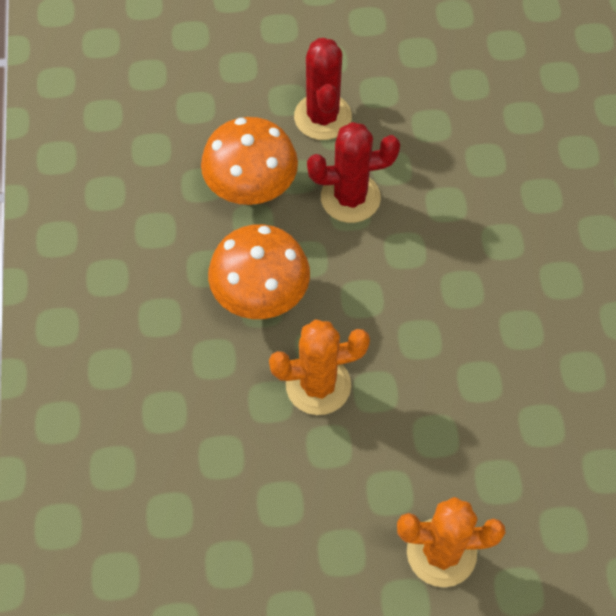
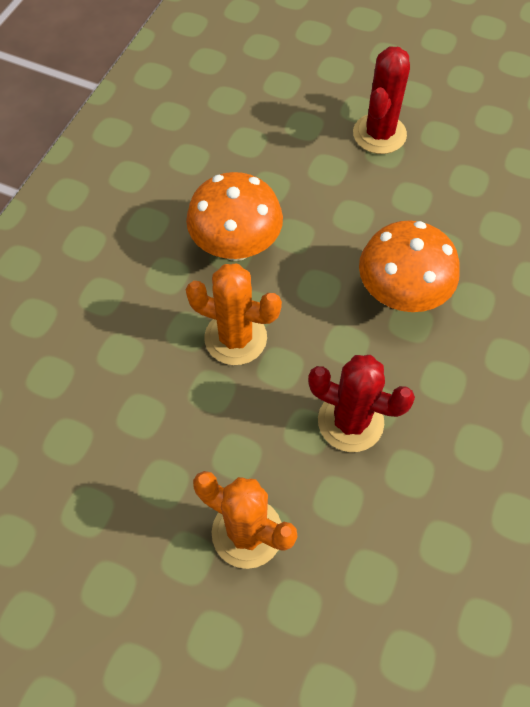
camera: 30 degrees right, 0 degrees up
(251, 189) = (284, 163): orange mushroom -> orange mushroom (401, 294)
(350, 198) = (361, 205): red cactus -> red cactus (350, 421)

